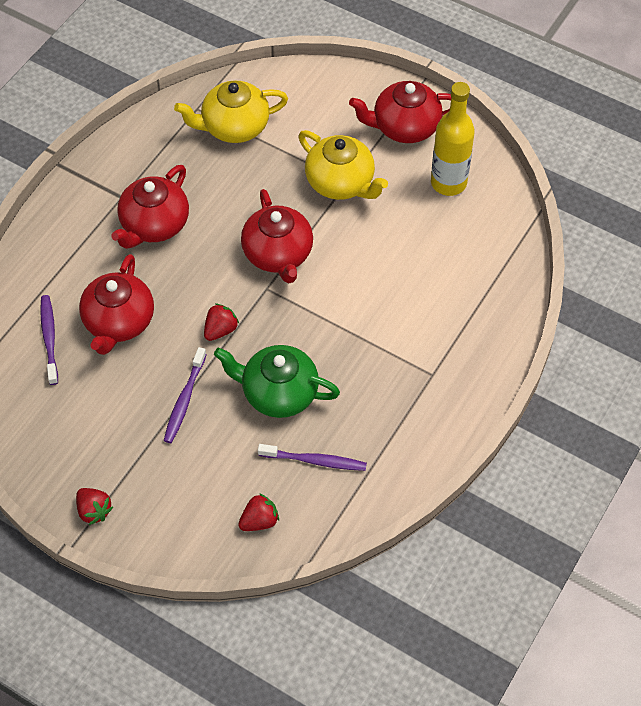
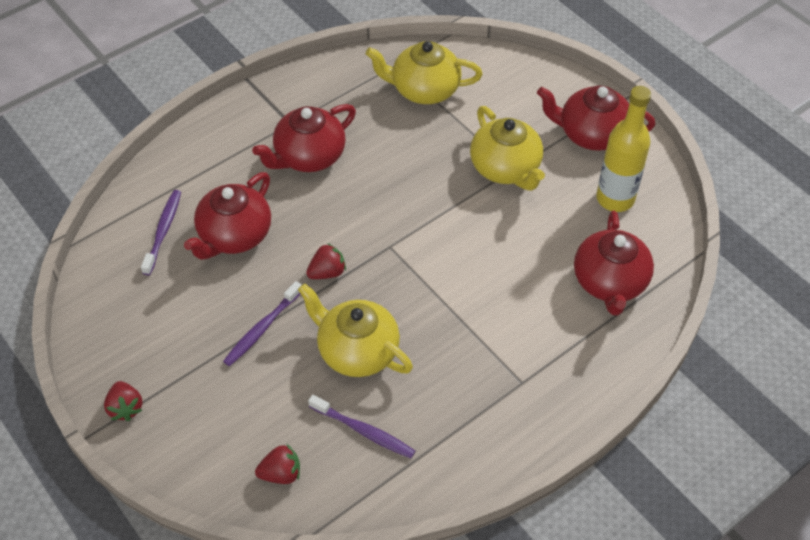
camera: 20 degrees right, 5 degrees down
(278, 254) = (415, 218): red teapot -> red teapot (609, 283)
(278, 393) = (356, 351): green teapot -> yellow teapot

